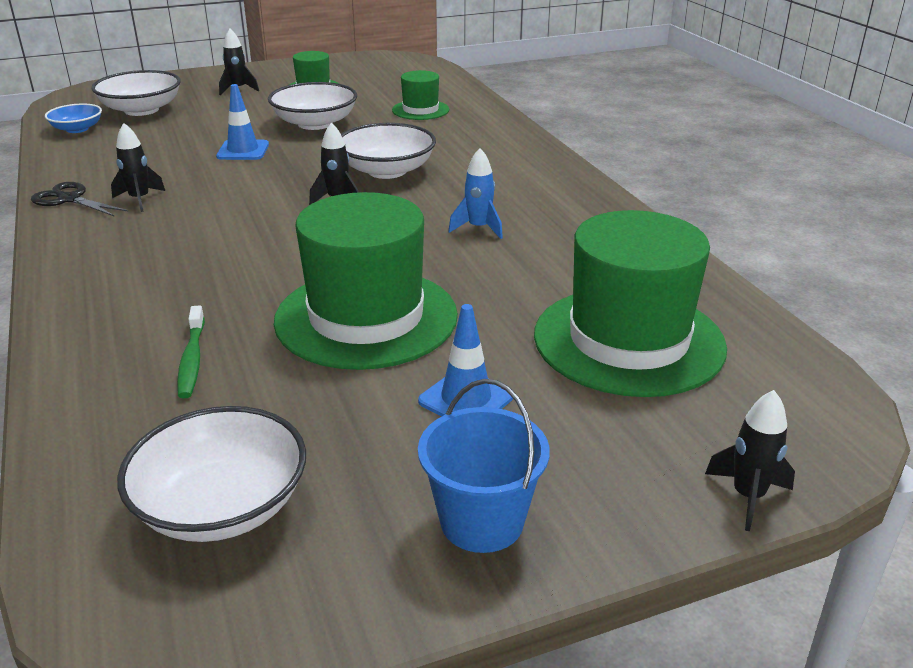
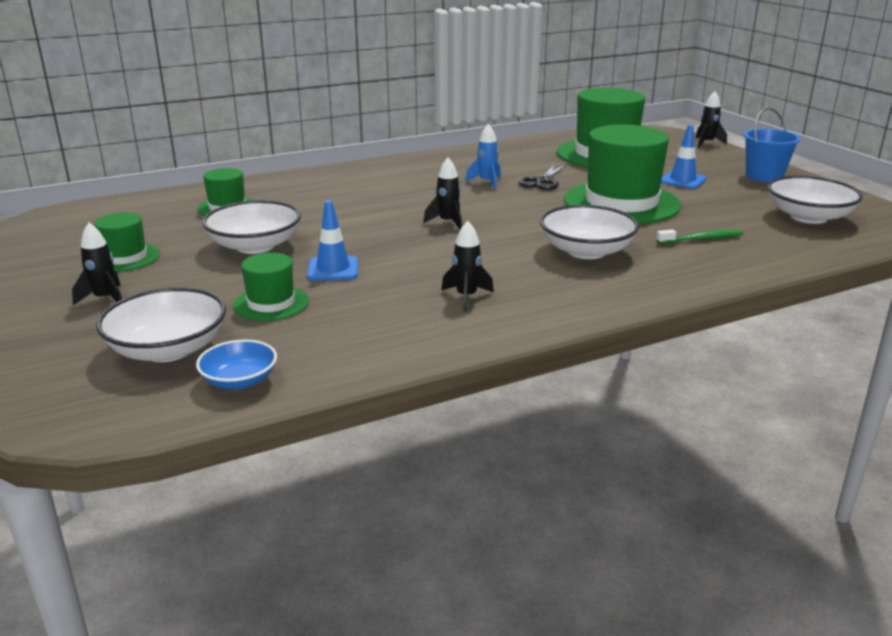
camera: 95 degrees left, 5 degrees down
(70, 199) = (474, 332): black scissors -> black scissors (542, 181)
(190, 133) = (271, 303): none -> green hat
(387, 170) = (384, 211): white bowl -> white bowl (586, 251)

